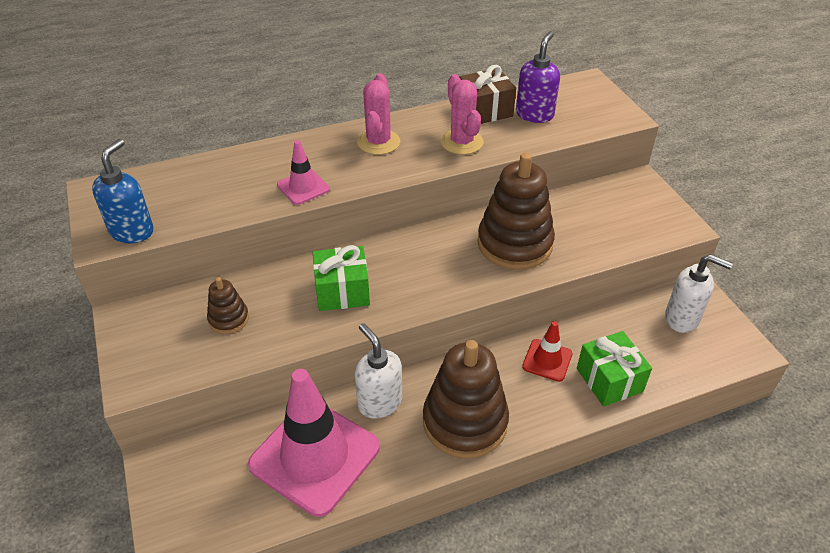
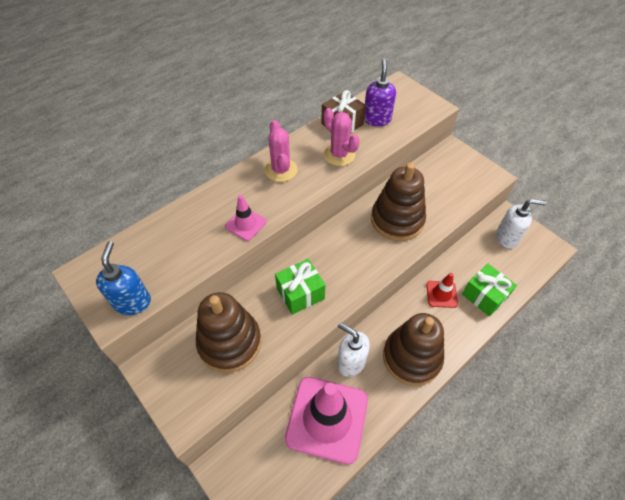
camera: 20 degrees left, 10 degrees up
(228, 319) = (230, 342): brown stacking toy -> brown stacking toy, size x2.07

